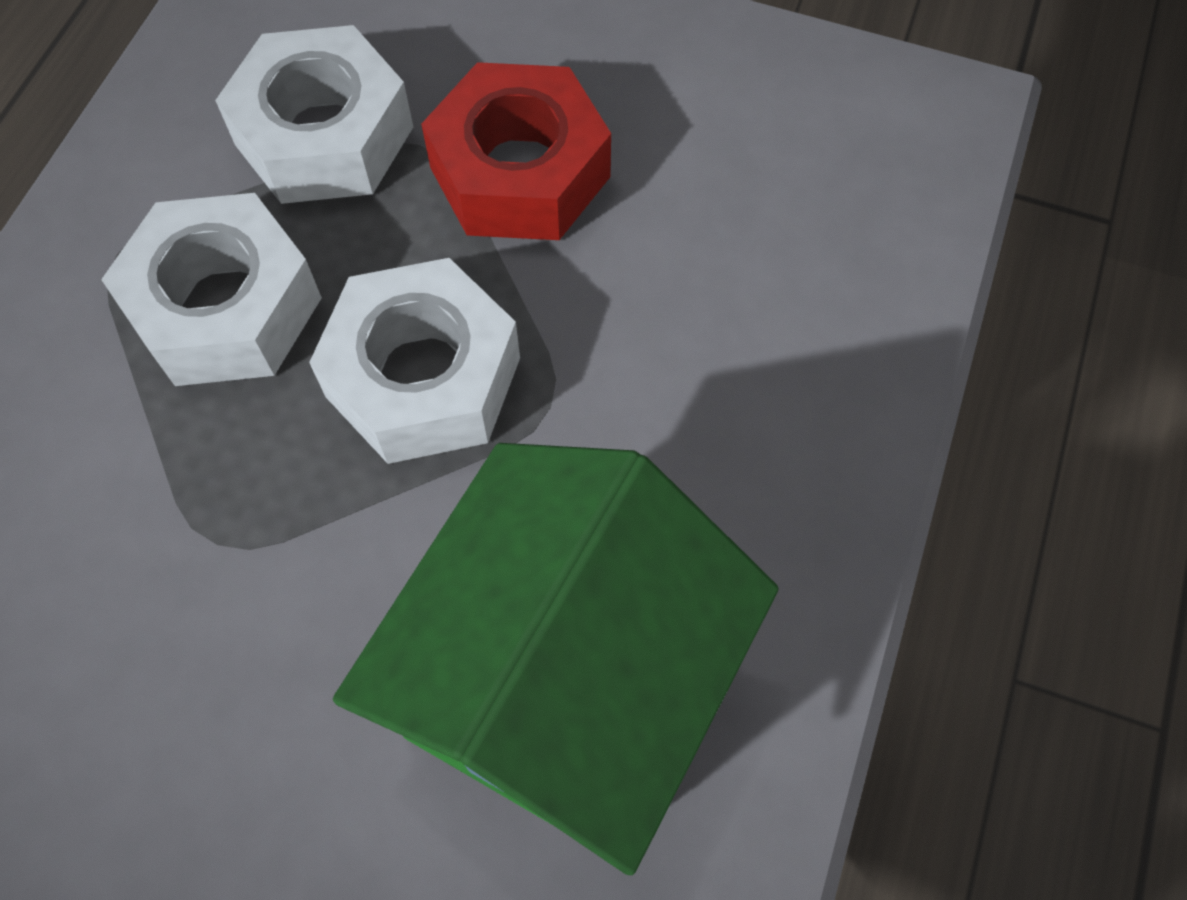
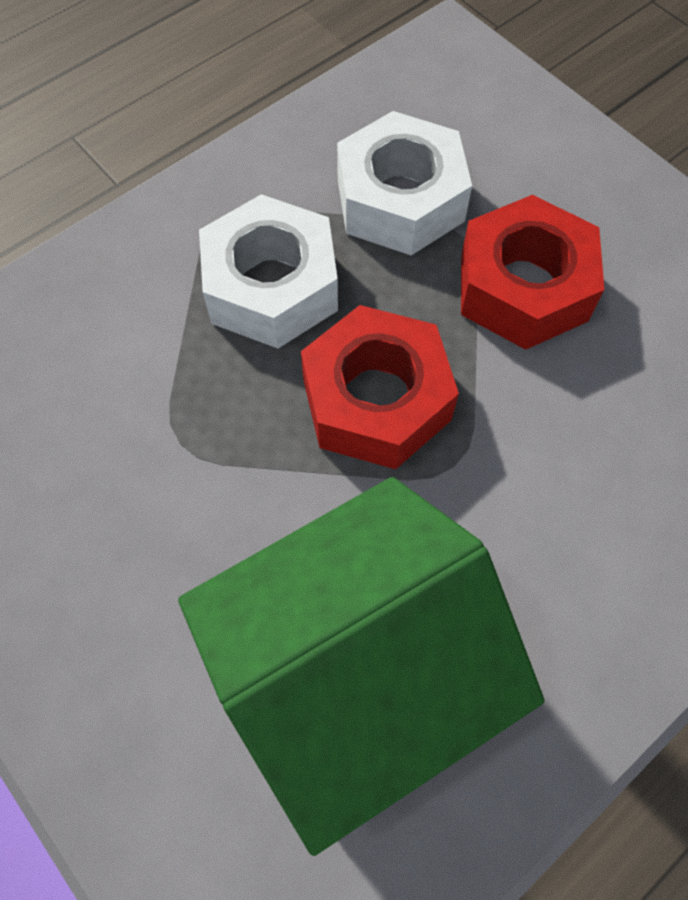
camera: 30 degrees right, 0 degrees up
(423, 377) = (376, 400): white nut -> red nut

